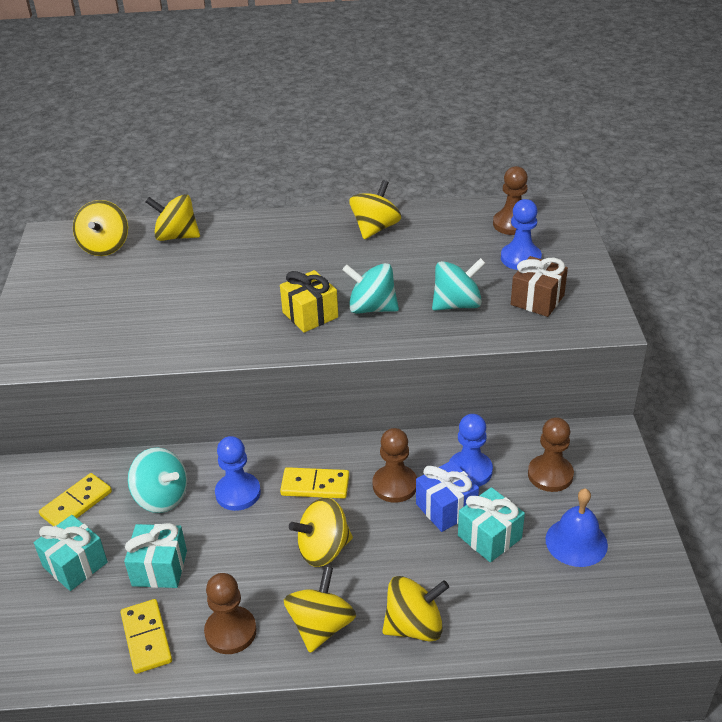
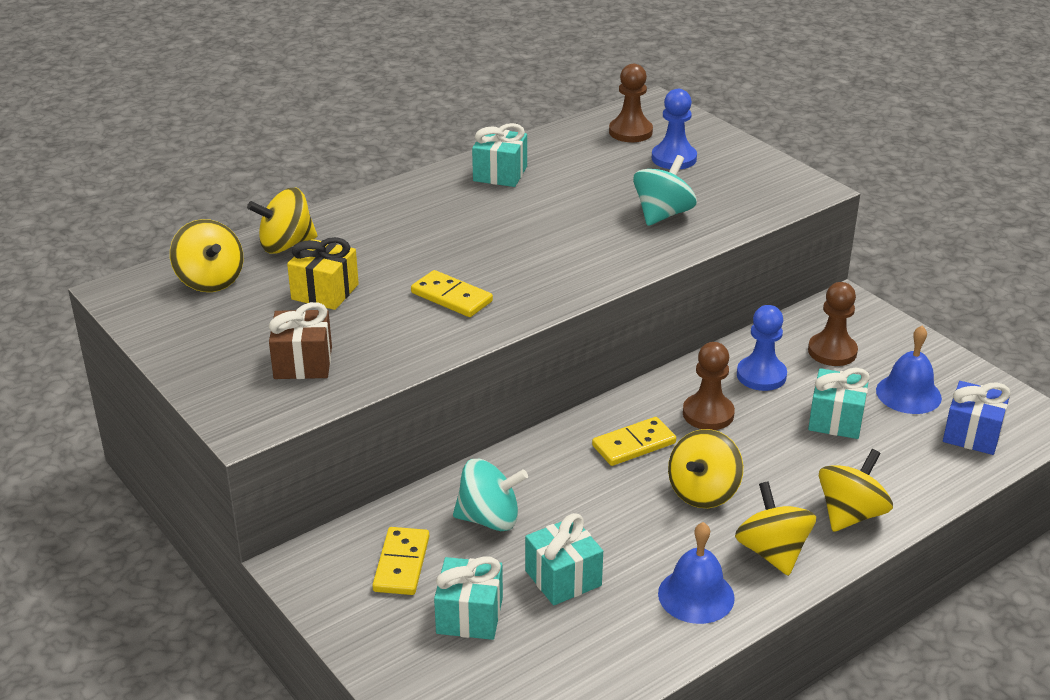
camera: 35 degrees left, 5 degrees down
(146, 638) = (621, 639): yellow domino -> yellow domino (451, 297)
(230, 631) = (696, 595): brown pawn -> blue bell
(238, 493) = (565, 482): blue pawn -> none
(310, 315) = (531, 269): yellow gift -> yellow gift (325, 292)
(372, 308) = (585, 243): turquoise spinning top -> none
(375, 228) = (500, 174): yellow spinning top -> turquoise gift
(446, 508) = (774, 413): blue gift -> blue gift (972, 434)
(537, 300) = (730, 188): brown gift -> brown gift (303, 363)

